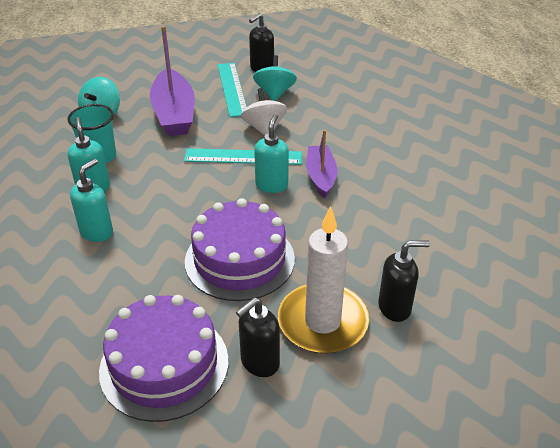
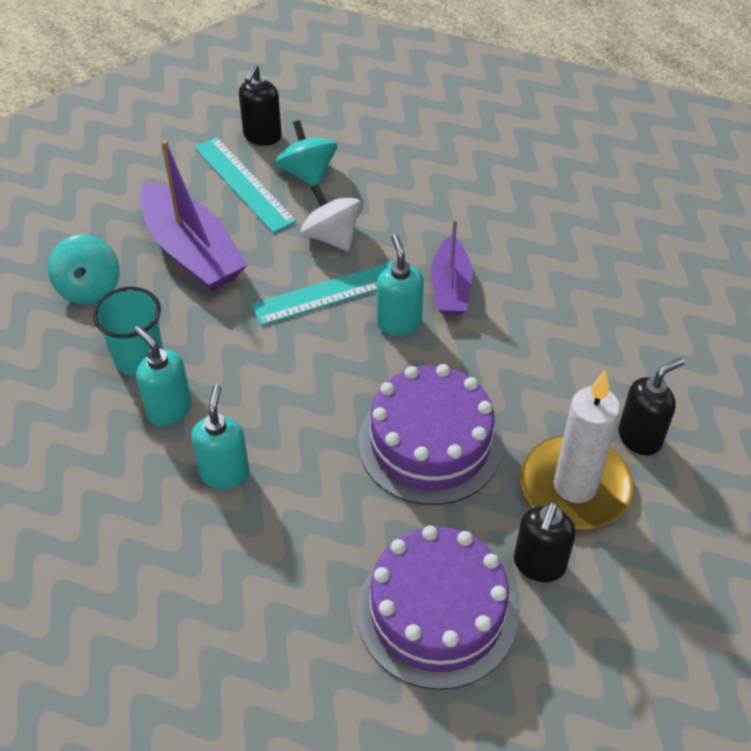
camera: 25 degrees left, 10 degrees up
(321, 176) = (450, 288): purple boat -> purple boat turned 150 degrees counterclockwise

